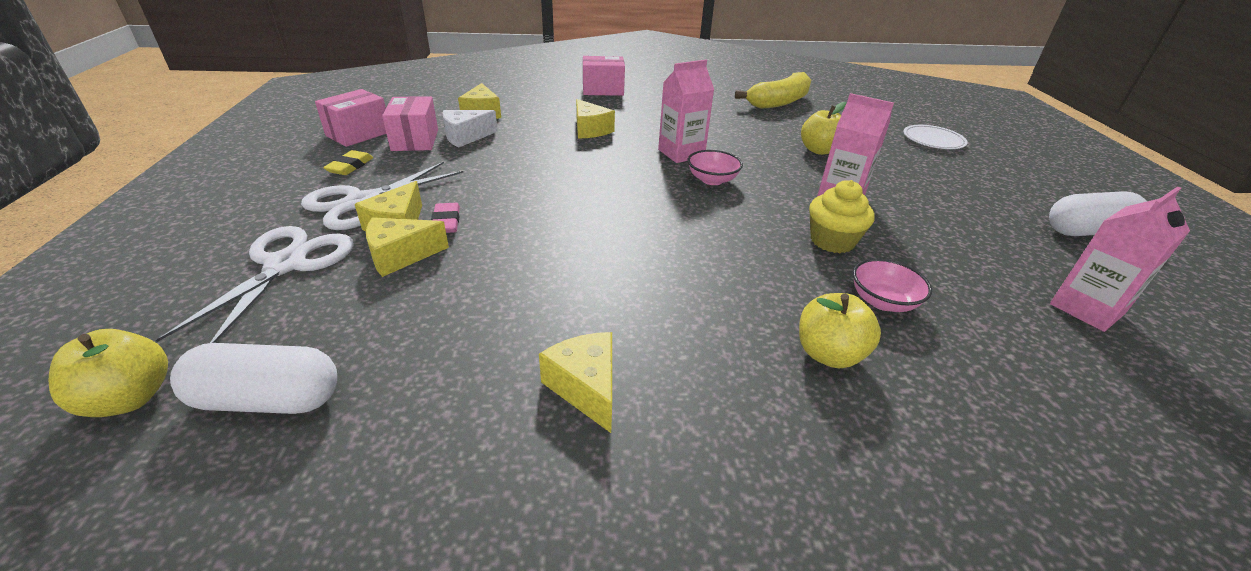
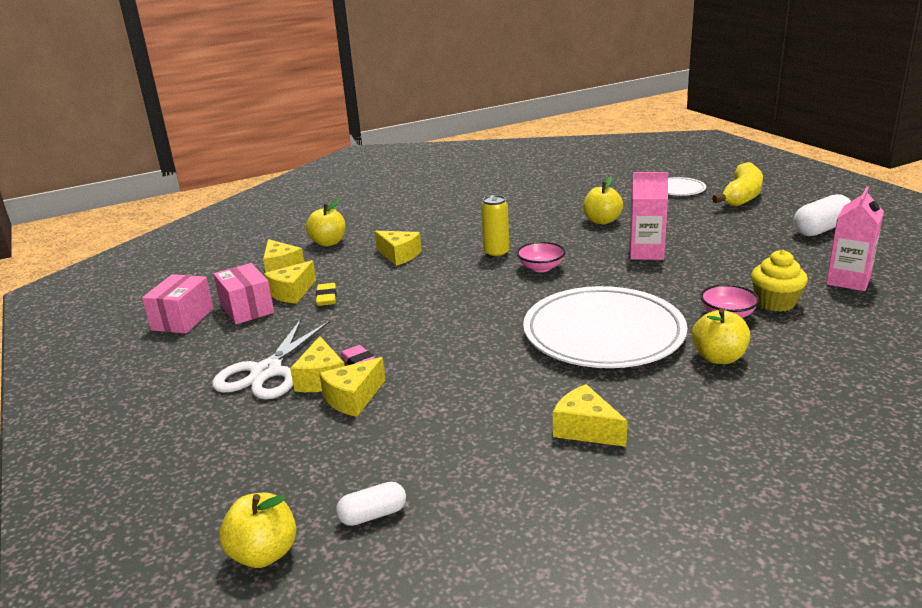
camera: 20 degrees left, 10 degrees down
(268, 399) = (373, 515): white capsule -> white capsule, size x0.59
(286, 265) = (263, 436): white scissors -> none
(350, 166) = (214, 348): yellow eraser -> yellow eraser (326, 297)
(466, 137) = (292, 292): white cheese -> yellow cheese
(543, 102) = (328, 243): none -> yellow apple
(603, 90) = (371, 216): pink box -> none
(681, 153) = (496, 253): pink carton -> yellow can
(714, 273) = (603, 333): none -> white plate
(778, 102) = (536, 188): yellow banana -> yellow banana (742, 196)
(832, 241) = (665, 286): yellow cupcake -> yellow cupcake (775, 303)

